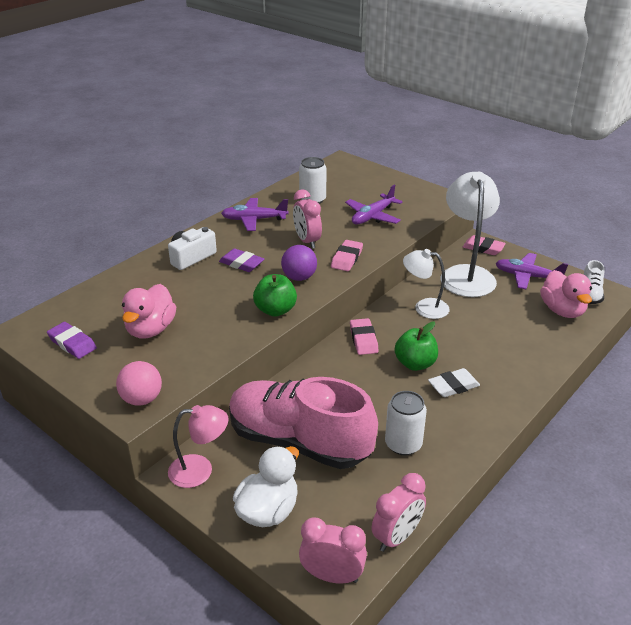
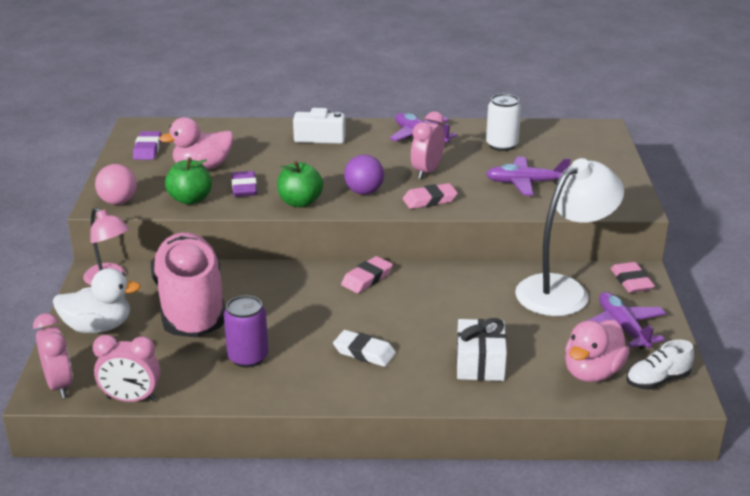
camera: 50 degrees right, 5 degrees down
(241, 263) = (344, 160): purple eraser -> purple eraser (244, 188)
(403, 444) = (248, 357): white can -> purple can
(415, 364) = (369, 319): green apple -> green apple (190, 199)
(424, 307) = (466, 289): white lamp -> none
(513, 345) = (480, 363): none -> white gift

